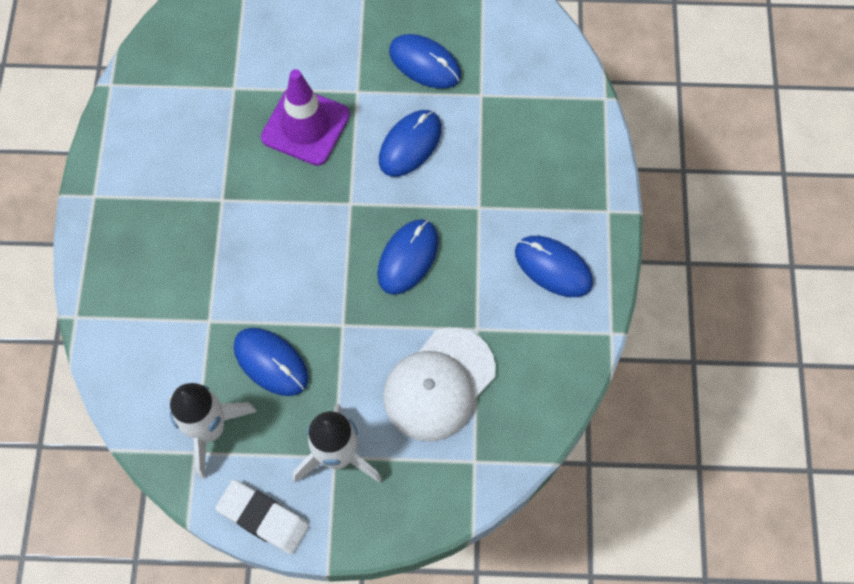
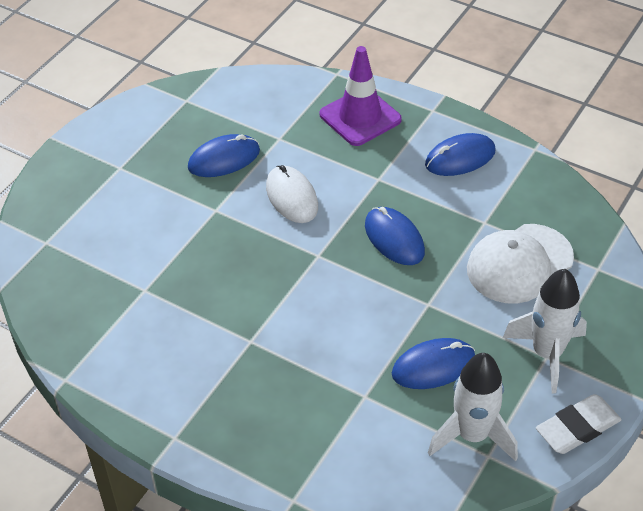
camera: 60 degrees left, 20 degrees down
(305, 126) = (222, 256): purple traffic cone -> purple traffic cone (360, 117)
(410, 144) = (291, 197): blue mouse -> white mouse
(439, 384) = (519, 264): white cap -> white cap turned 75 degrees clockwise

